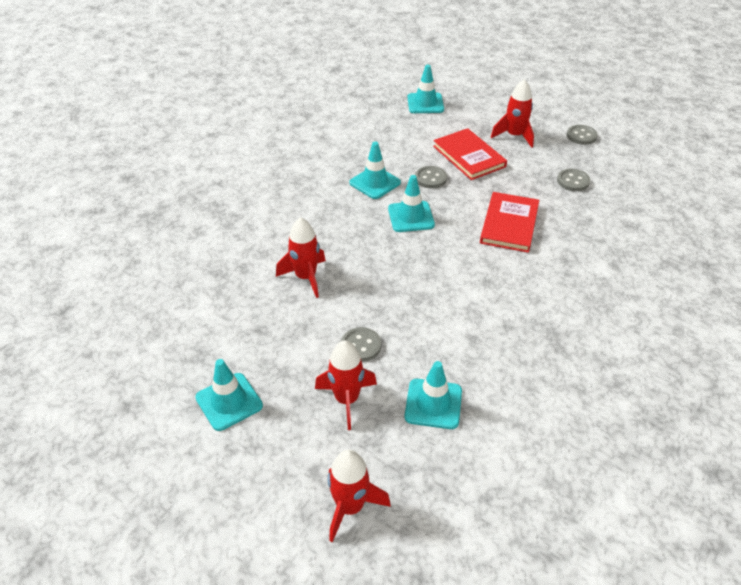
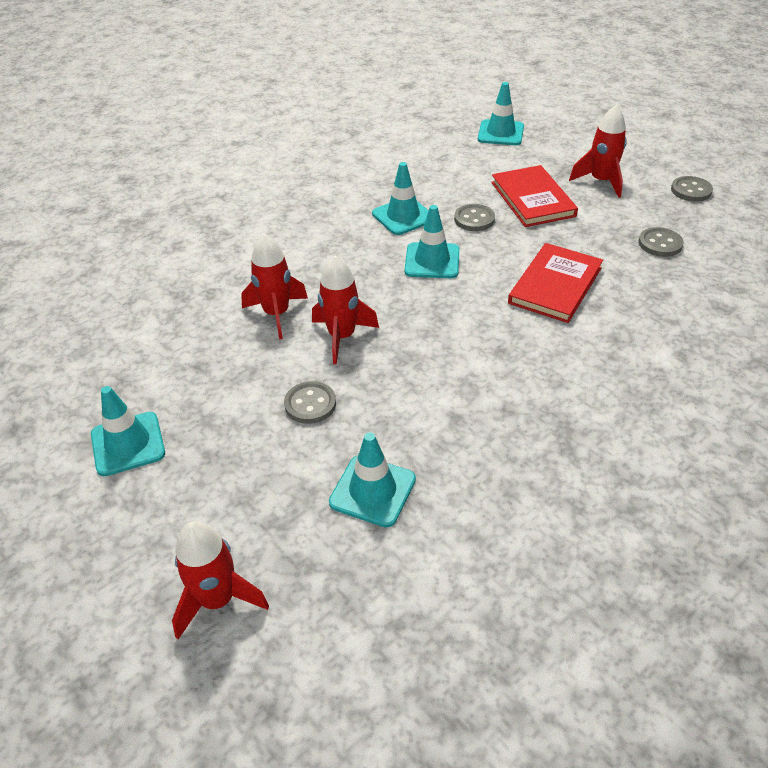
camera: 15 degrees right, 0 degrees up
(347, 400) = (267, 466): red rocket -> red rocket (342, 337)

